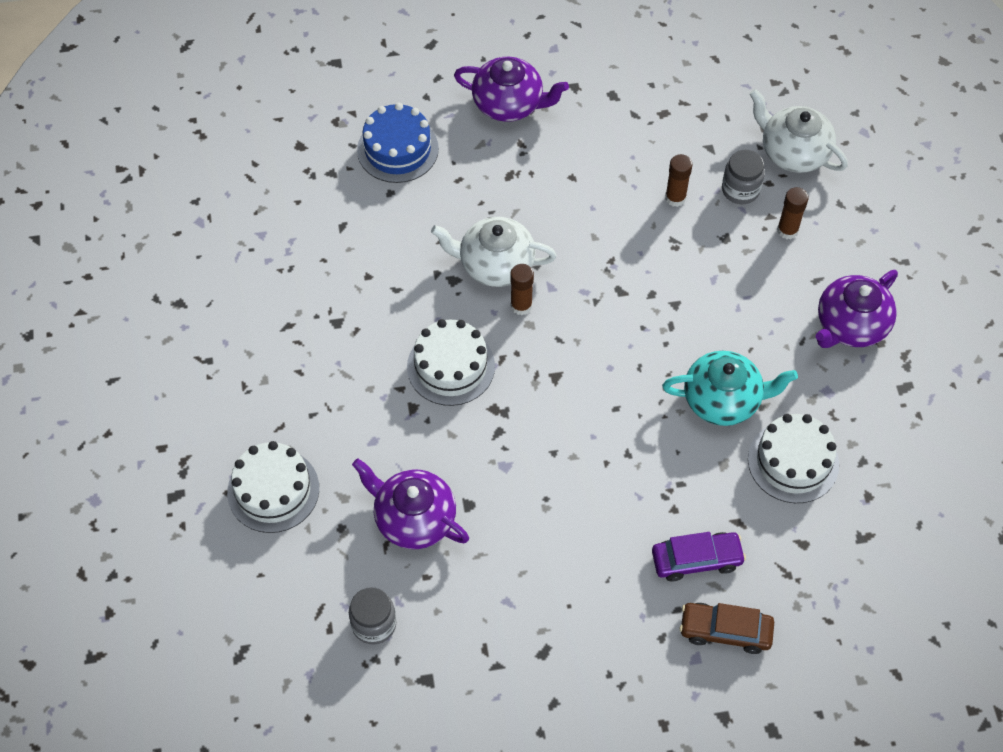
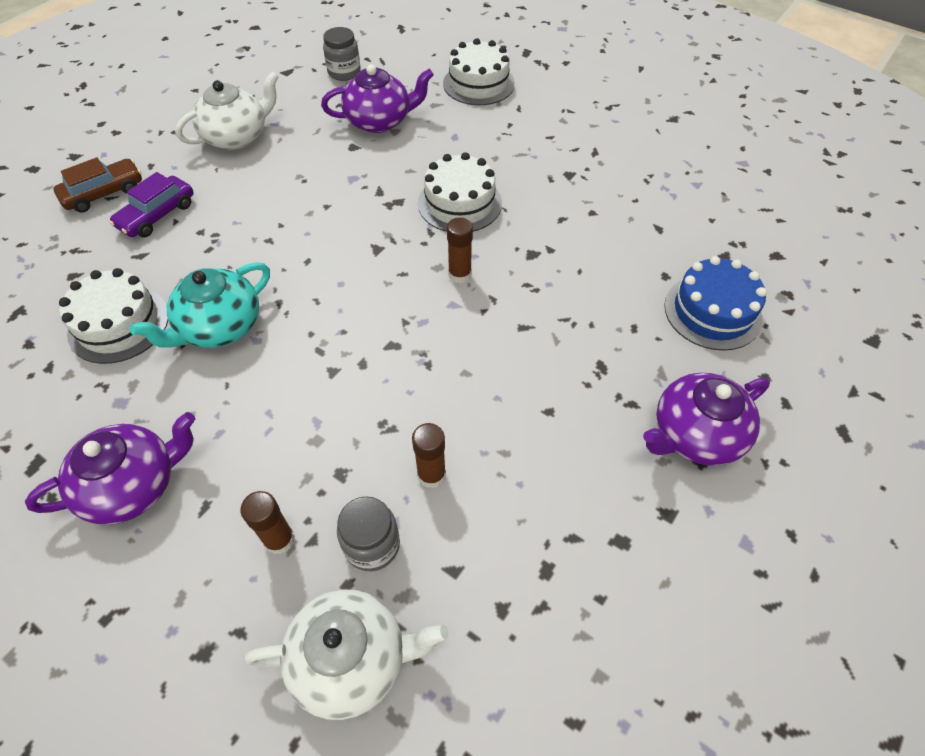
camera: 135 degrees right, 5 degrees down
(495, 264) = (517, 287): white teapot -> white teapot (237, 136)
(850, 325) = (133, 485): purple teapot -> purple teapot turned 60 degrees clockwise

